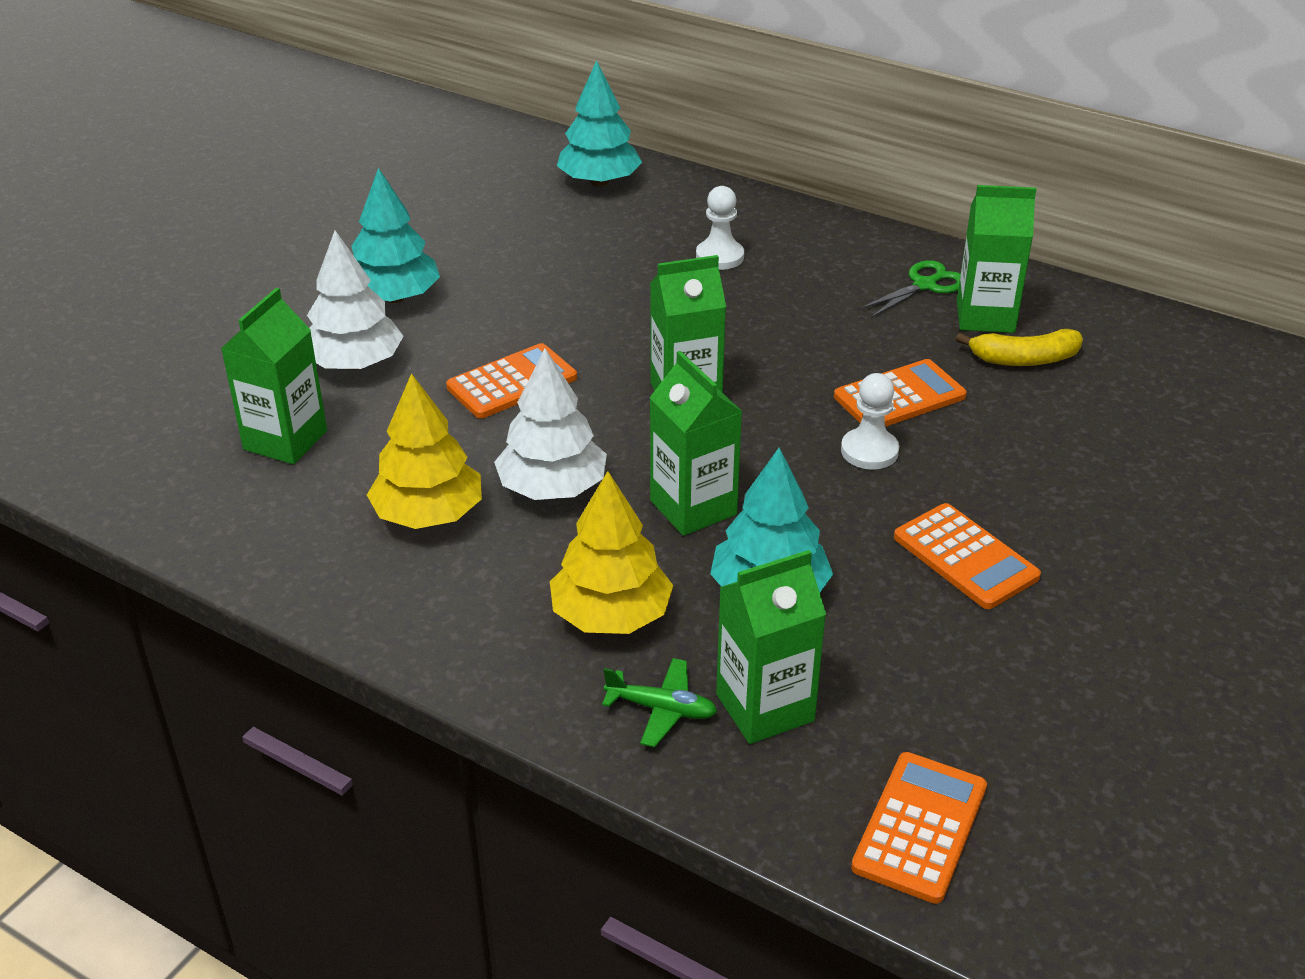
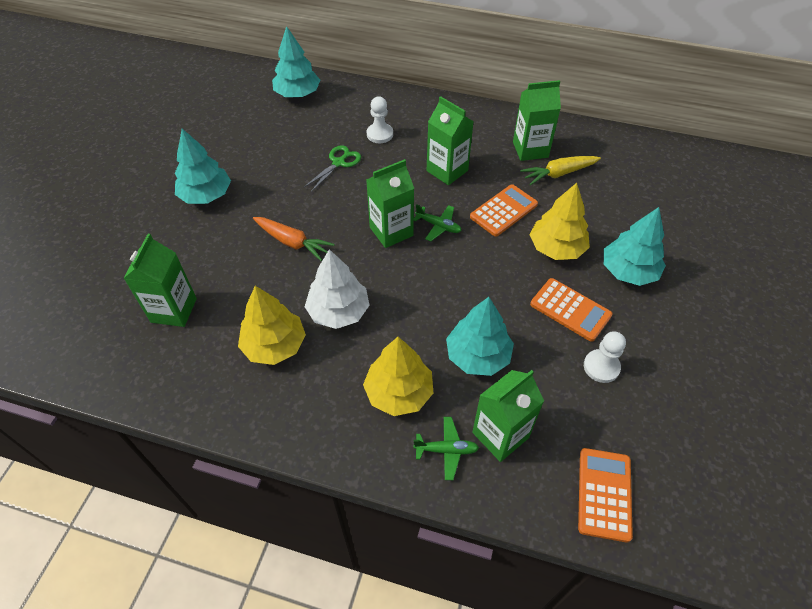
camera: 15 degrees left, 15 degrees up
(355, 364) = (197, 247): white tree -> none
(512, 383) = (293, 242): orange calculator -> orange carrot
(693, 507) = (419, 308): green carton -> green carton (447, 171)
(772, 400) = (438, 226): none -> green plane
(869, 451) = (500, 250): white pawn -> white pawn (601, 367)
(924, 285) = (493, 134): green scissors -> green scissors (338, 163)
(976, 465) = (556, 248): none -> yellow tree
(1024, 359) = (558, 174): yellow banana -> yellow carrot
(1100, 520) = (628, 271): none -> turquoise tree

